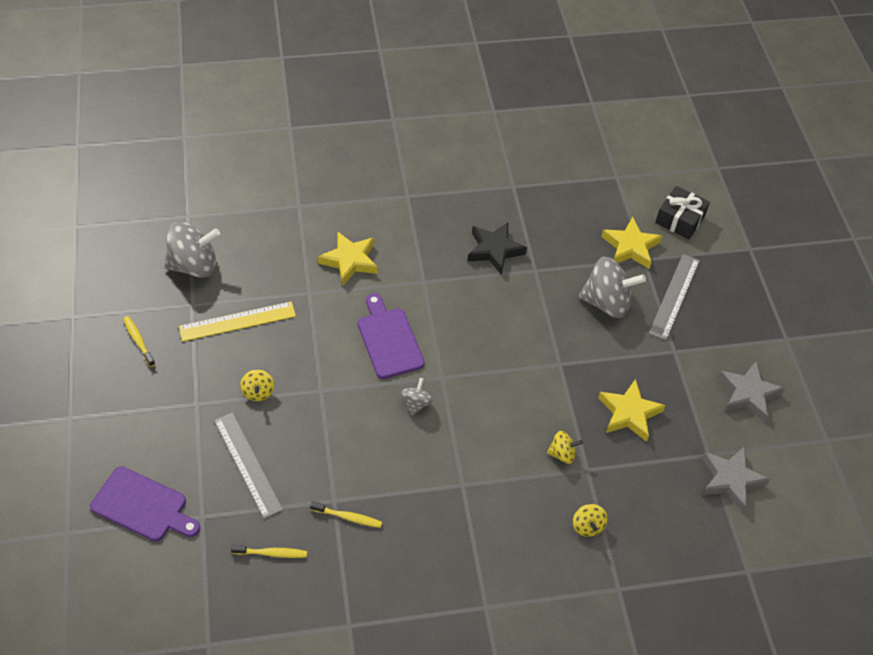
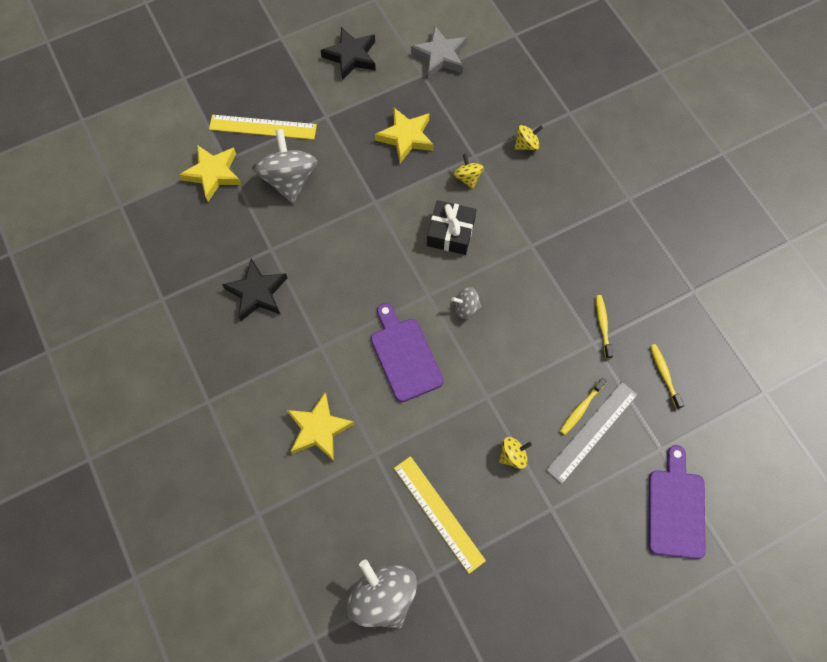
camera: 105 degrees left, 15 degrees up
(138, 341) = (503, 609): yellow toothbrush -> yellow toothbrush (581, 408)
(389, 340) = (404, 355): purple cutting board -> purple cutting board turned 105 degrees clockwise
(674, 296) = (263, 127): grey ruler -> yellow ruler
(680, 219) = (163, 139): black gift -> black gift (450, 233)
(748, 394) = (351, 56): grey star -> black star

